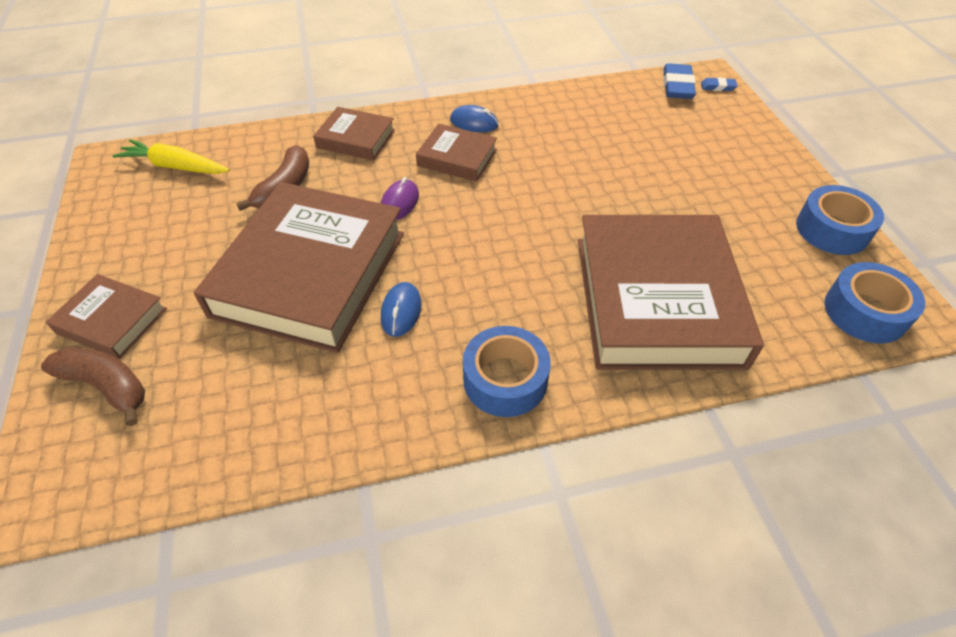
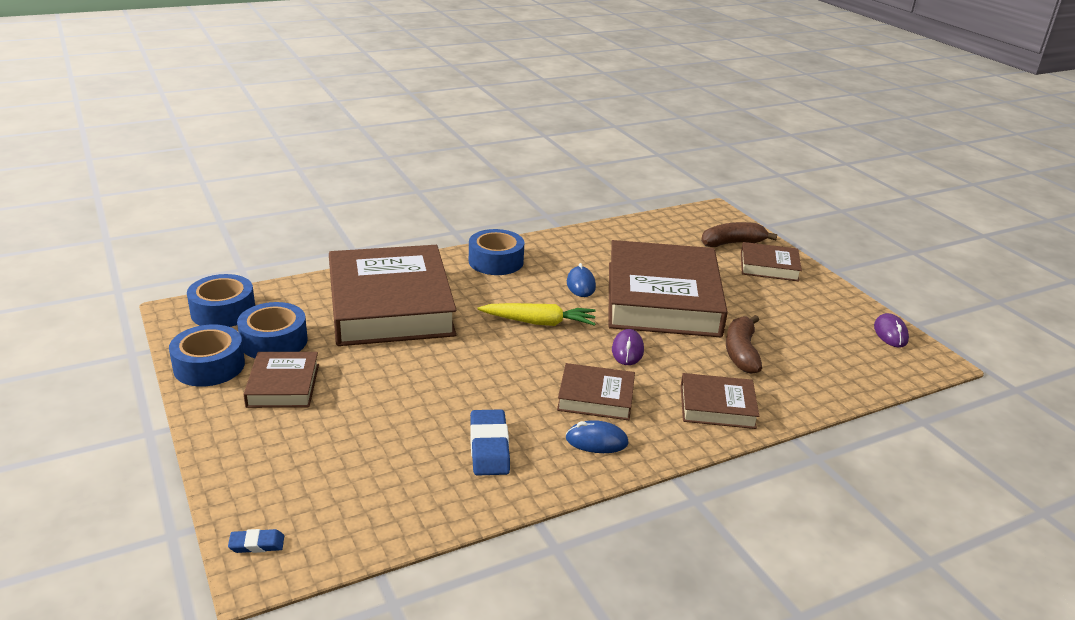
camera: 165 degrees right, 20 degrees down
(103, 194) = (890, 333): none -> purple mouse
(107, 386) = (732, 243): brown banana -> brown banana turned 150 degrees clockwise
(175, 166) = (862, 361): yellow carrot -> yellow carrot (539, 322)
(677, 86) = (321, 538): blue eraser -> blue eraser (489, 447)
(747, 199) = (283, 385): none -> brown book
(779, 255) = (274, 341): none -> blue tape

